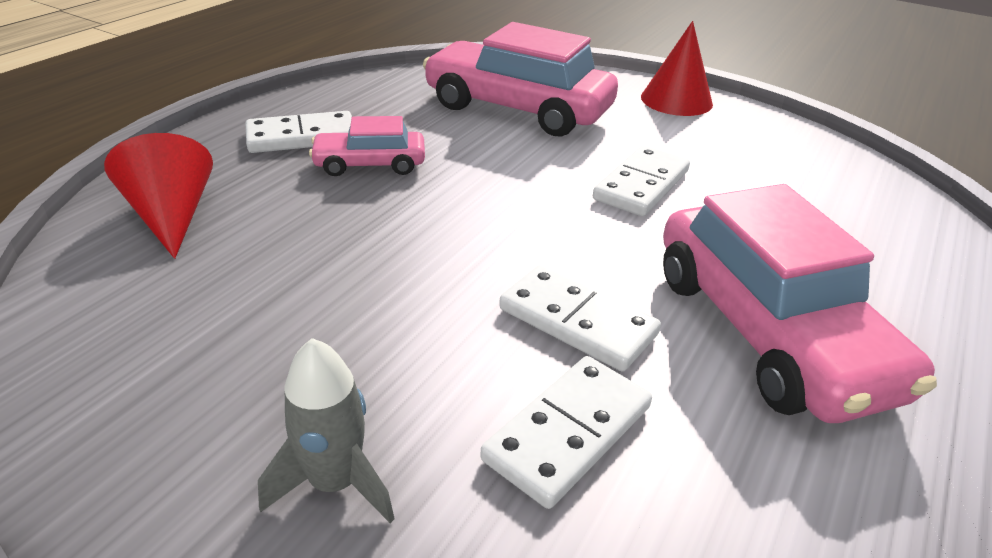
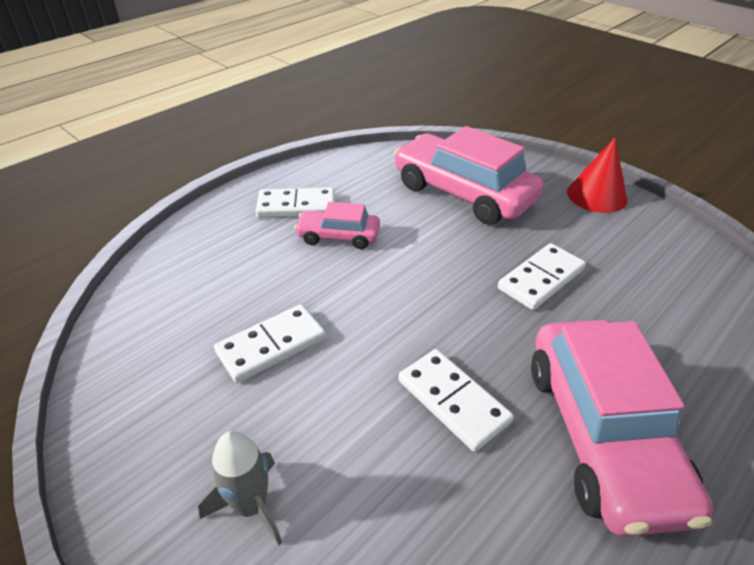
camera: 15 degrees right, 5 degrees up
(171, 216) = (195, 268): red cone -> none
(568, 432) = (418, 497): white domino -> white domino (271, 345)

